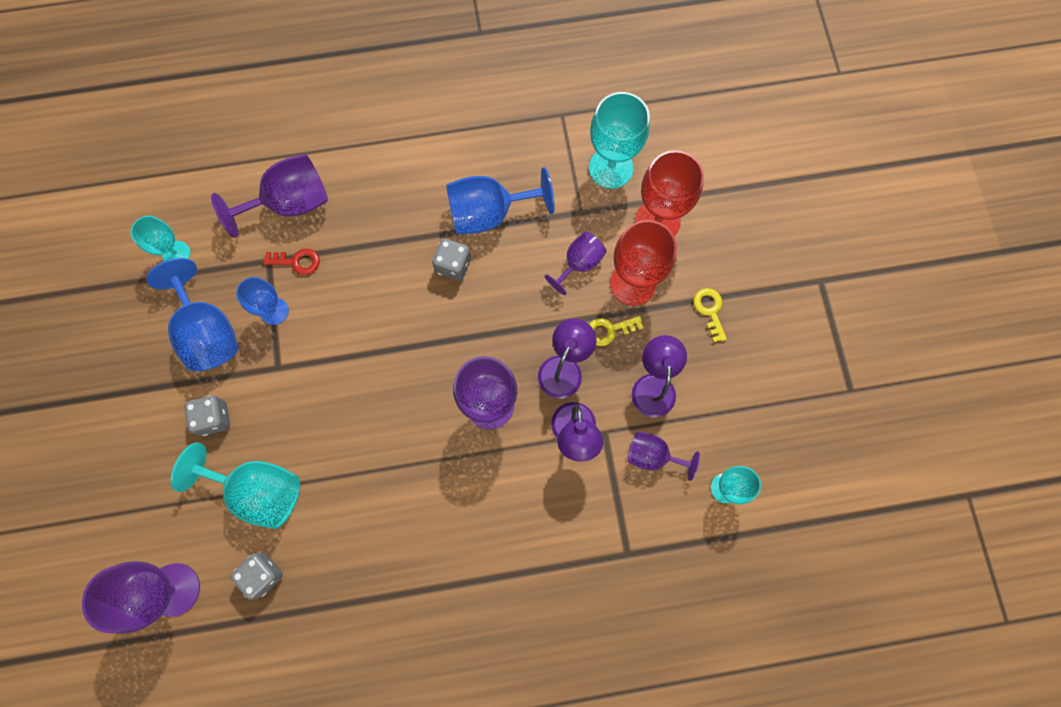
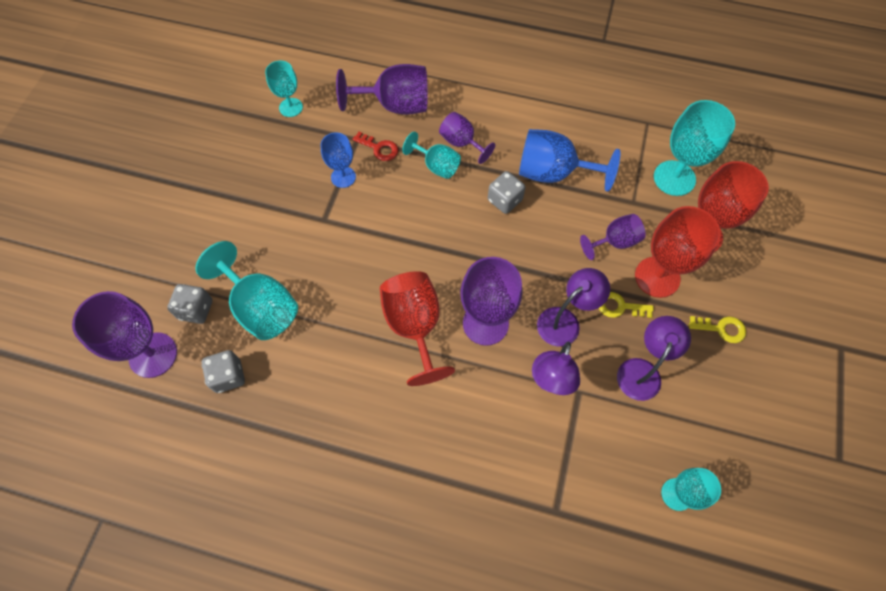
camera: 25 degrees right, 10 degrees down
(208, 332) = (285, 171): blue goblet -> none
(214, 418) = (255, 236): grey dice -> grey dice (196, 310)
(367, 256) = (436, 166): none -> turquoise goblet
(423, 439) = (414, 326): none -> red goblet
(652, 455) = (616, 432): purple goblet -> purple goblet (461, 143)
(710, 310) = (721, 328): yellow key -> yellow key turned 90 degrees clockwise

